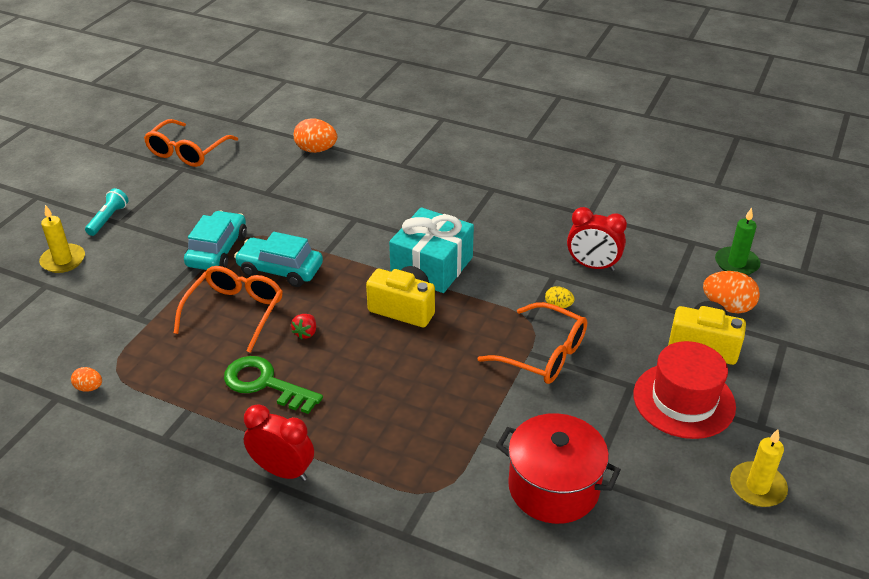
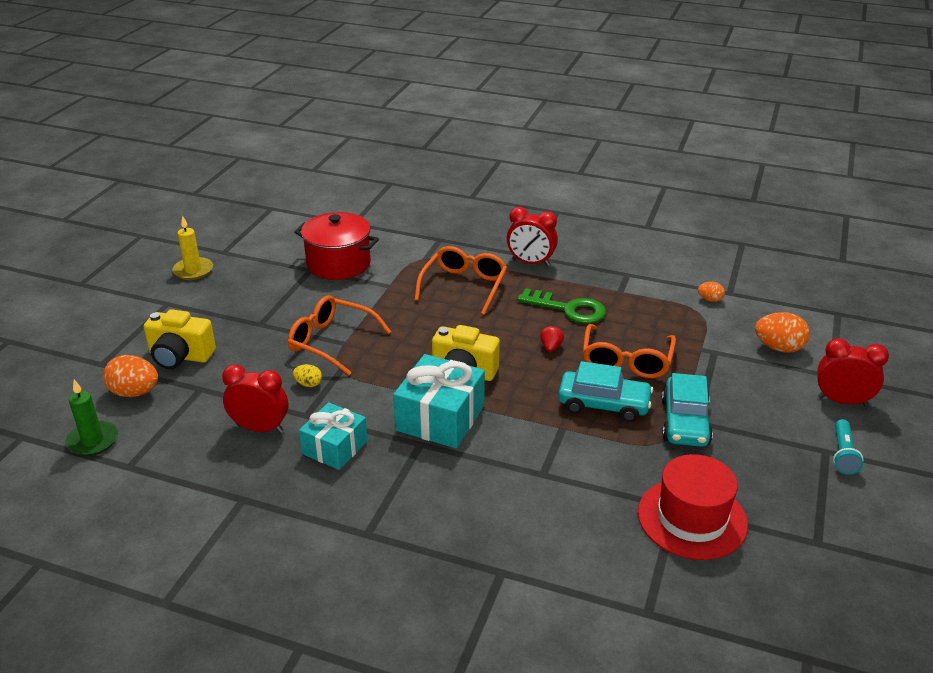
camera: 175 degrees right, 5 degrees down
(63, 260) = (842, 401): yellow candle -> red clock
(187, 152) = (835, 576): orange glasses -> orange glasses (464, 286)
(316, 150) = (642, 595): orange egg -> orange egg (778, 348)
(523, 246) = (335, 447): none -> turquoise gift
(684, 400) = (220, 316): red hat -> red hat (692, 518)

